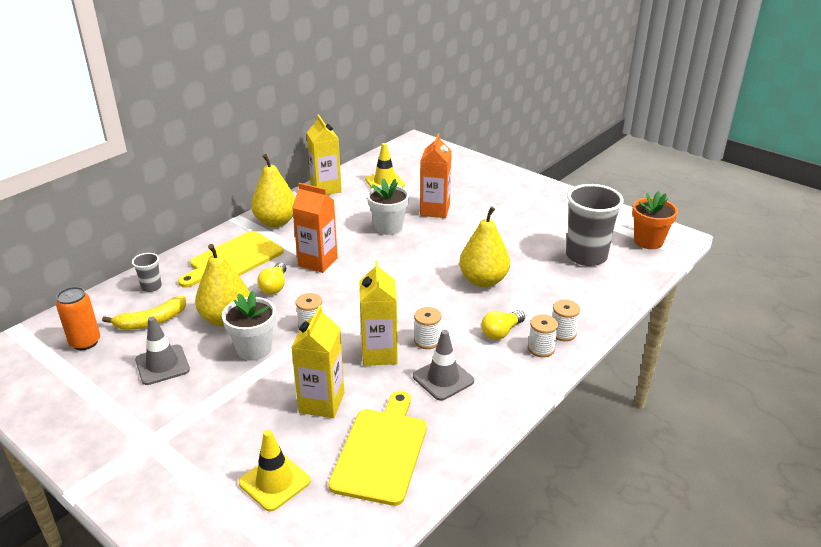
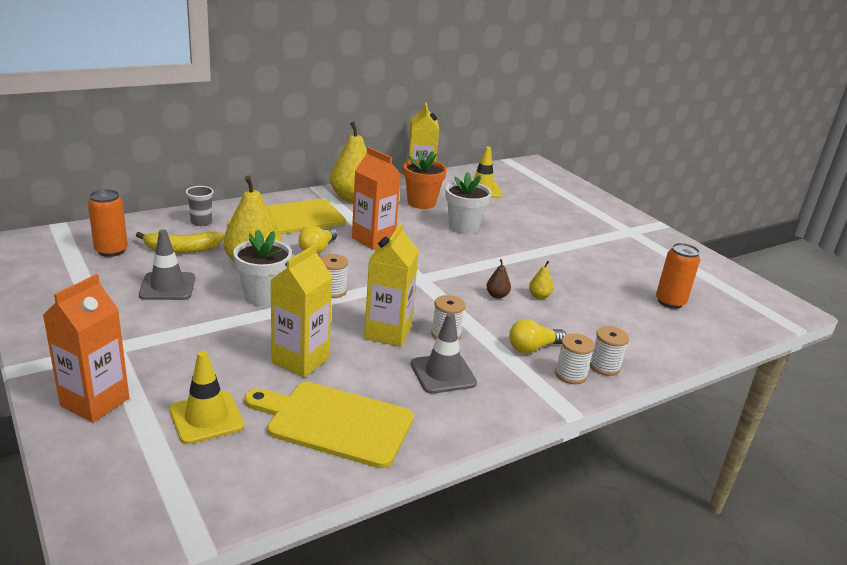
camera: 15 degrees right, 5 degrees down
(381, 451) = (335, 422): yellow cutting board -> yellow cutting board turned 105 degrees counterclockwise
(435, 210) = (521, 224): orange carton -> orange carton (95, 402)
(449, 290) = (497, 295): none -> brown pear
(483, 280) = (539, 296): yellow pear -> yellow pear, size x0.42
(586, 256) = (670, 302): grey cup -> orange can
(648, 241) = (753, 305): orange flower pot -> orange flower pot (421, 203)

